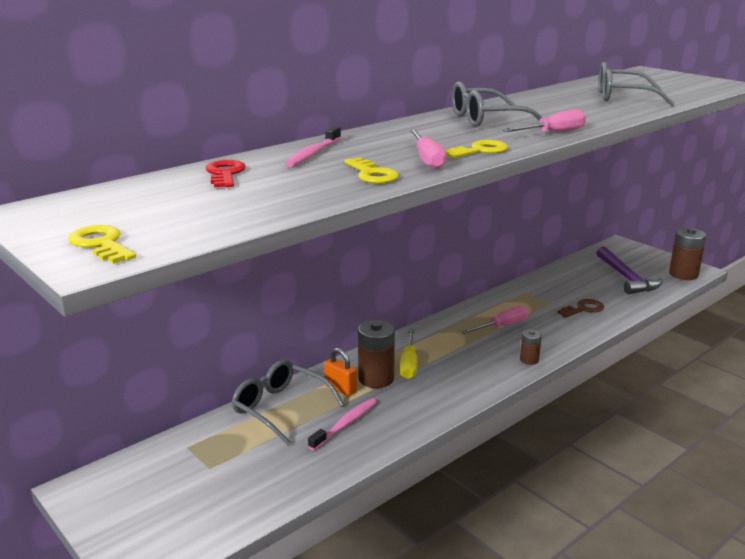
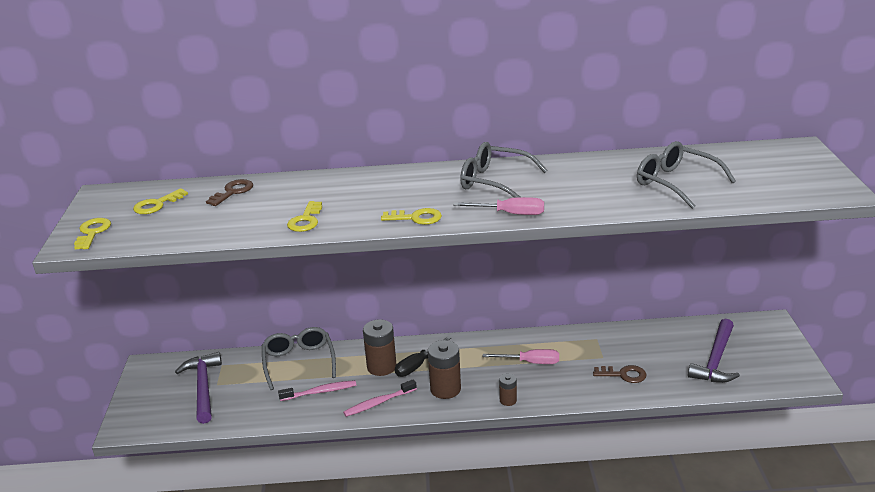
camera: 40 degrees right, 5 degrees up
(142, 202) = (156, 205): none -> yellow key
(196, 478) = (203, 387): none -> purple hammer
(225, 174) = (233, 192): red key -> brown key
(313, 153) = (311, 187): pink toothbrush -> pink toothbrush (378, 403)
(340, 389) = (350, 364): orange padlock -> none
(409, 364) = (418, 365): yellow screwdriver -> black screwdriver
(427, 159) = (365, 216): pink screwdriver -> none
(683, 274) = (783, 379): brown battery -> brown battery (445, 389)

